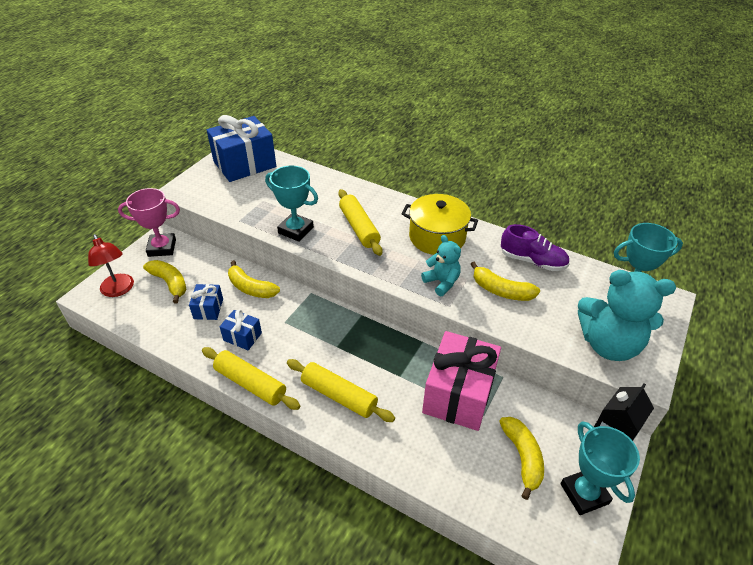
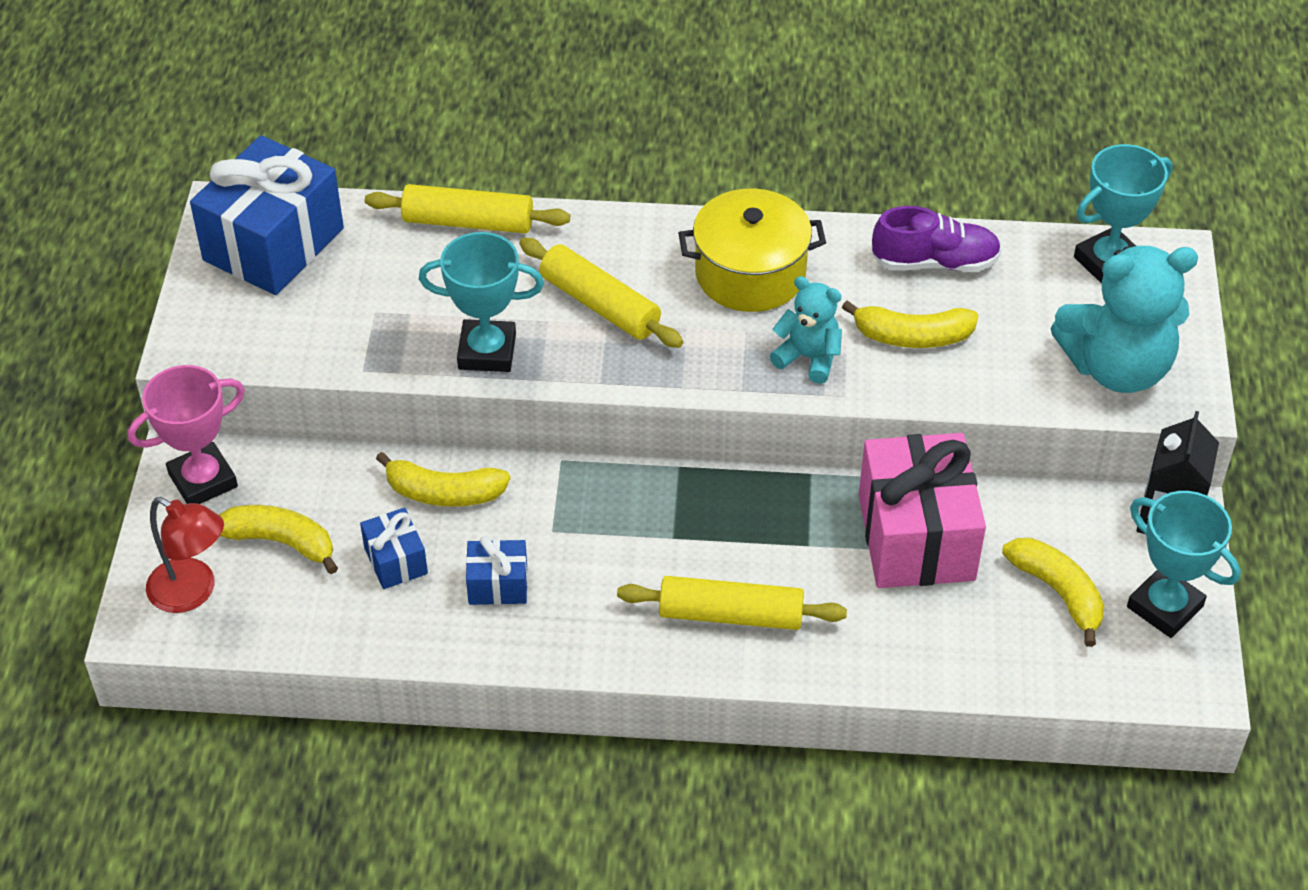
camera: 25 degrees left, 5 degrees up
(251, 383) = (572, 654): yellow rolling pin -> yellow rolling pin (468, 222)

